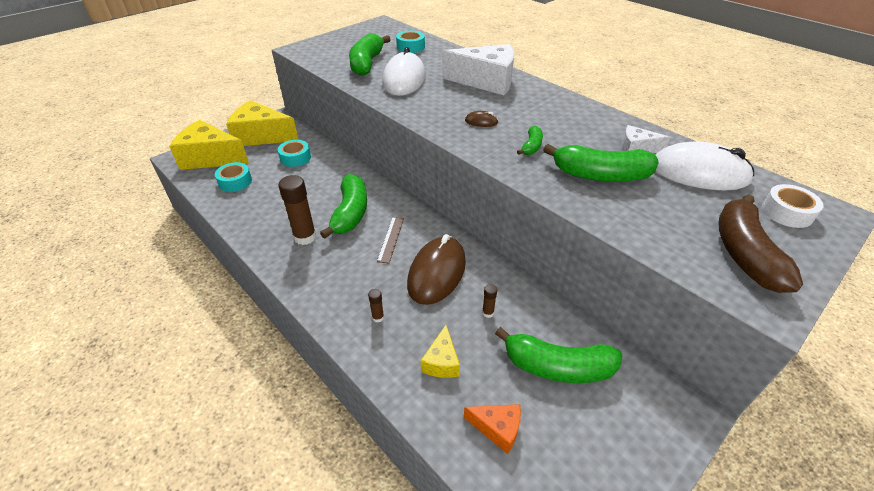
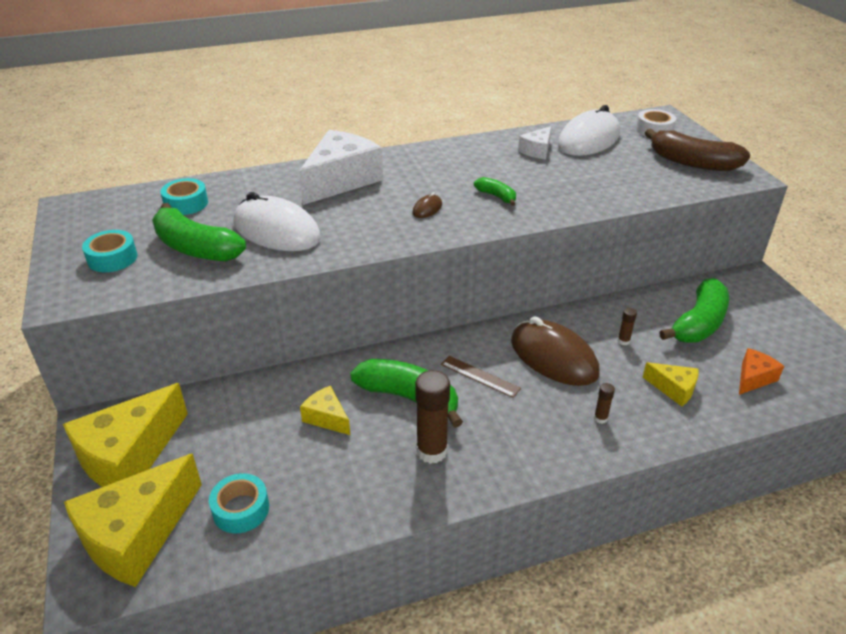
camera: 65 degrees left, 5 degrees down
(295, 158) = (234, 426): turquoise tape -> turquoise tape (112, 258)
(317, 186) = (327, 418): none -> yellow cheese
(600, 175) = (566, 180): green banana -> none

